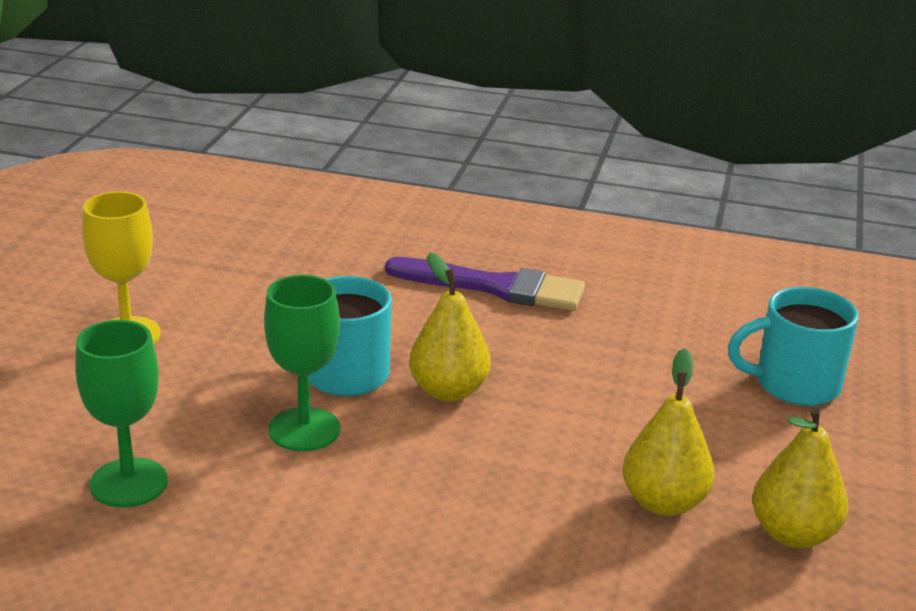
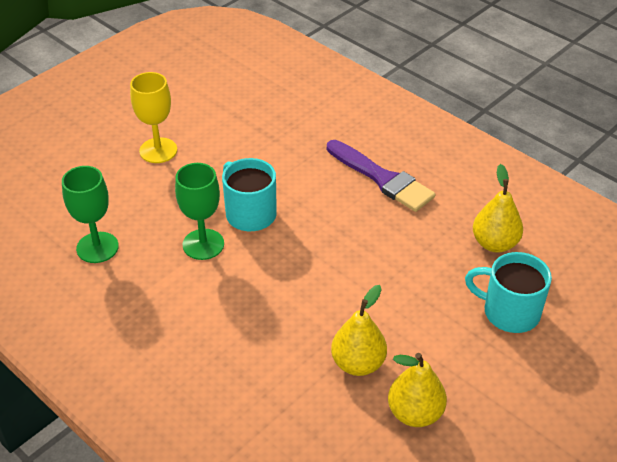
camera: 30 degrees right, 15 degrees up
(448, 391) = (297, 245): yellow pear -> yellow pear (494, 243)

